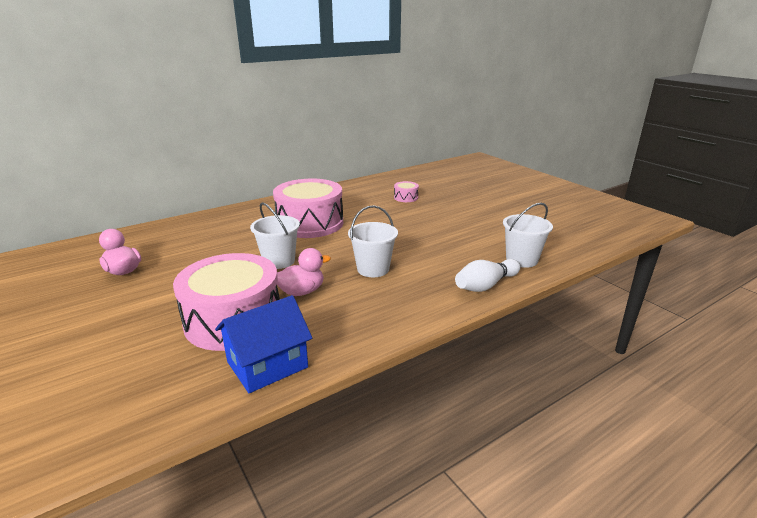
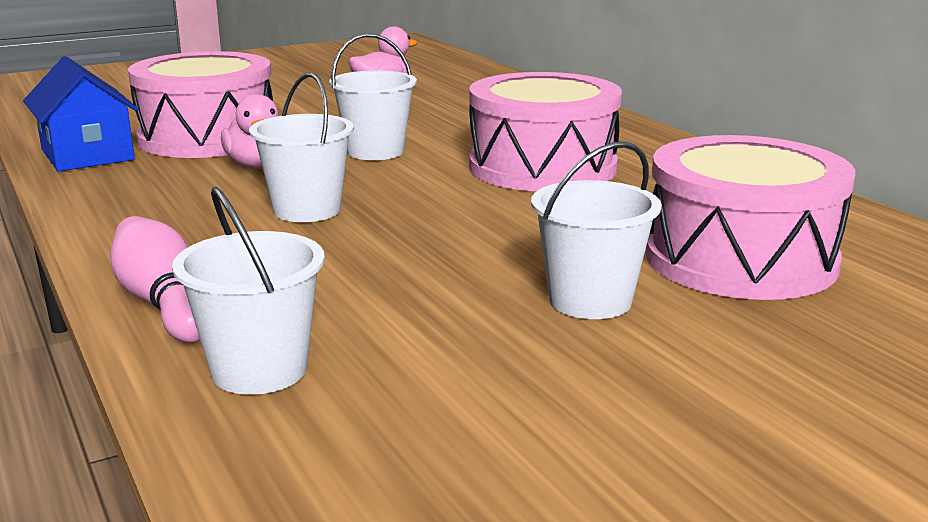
camera: 95 degrees right, 5 degrees down
(406, 197) = (740, 259): pink drum -> pink drum, size x2.41
(446, 216) = (590, 301): none -> white bucket
(486, 285) = (163, 304): white bowling pin -> pink bowling pin

